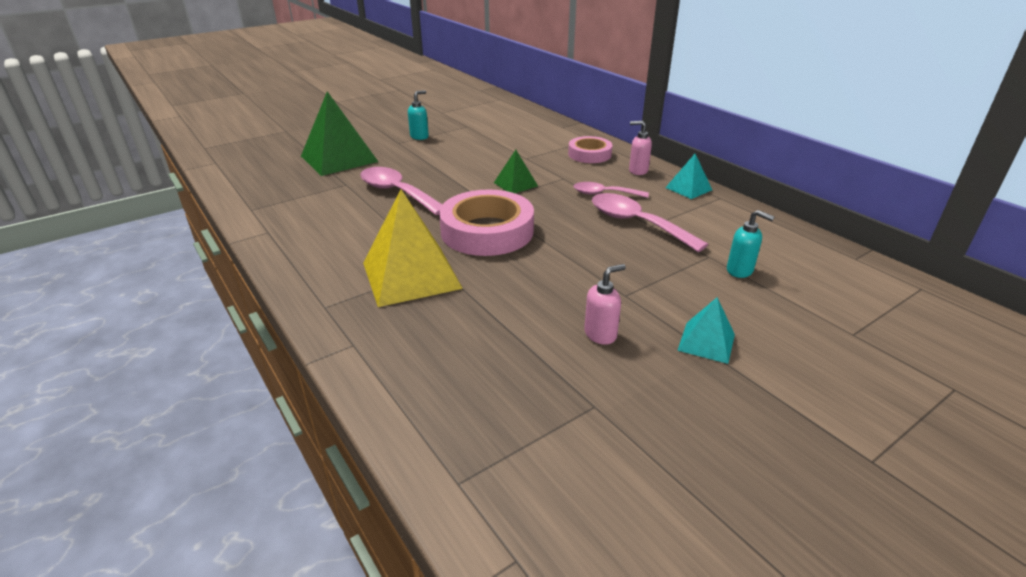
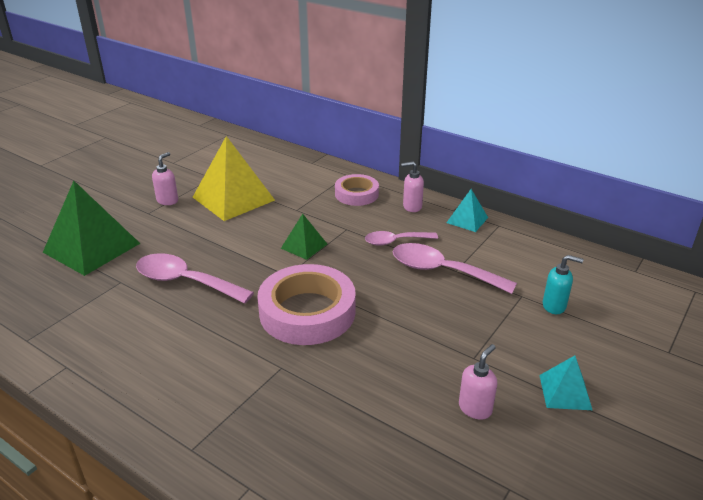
camera: 20 degrees left, 0 degrees up
(411, 275) = (261, 386): yellow pyramid -> yellow pyramid (233, 198)
(419, 137) = (168, 201): turquoise soap dispenser -> pink soap dispenser

